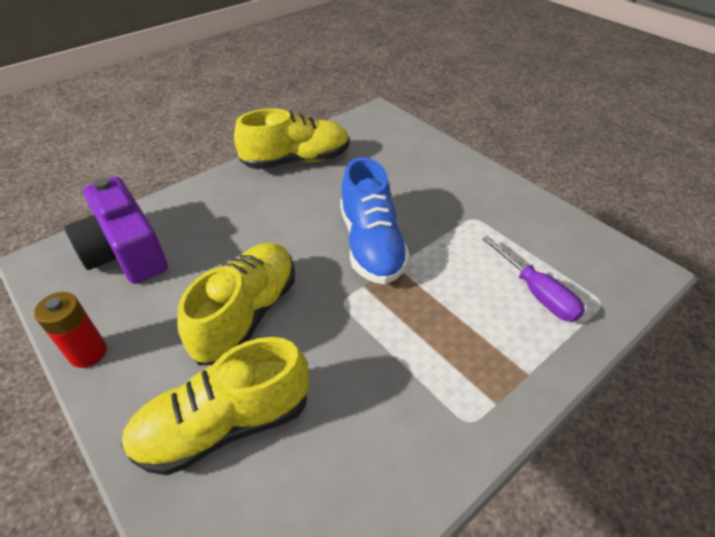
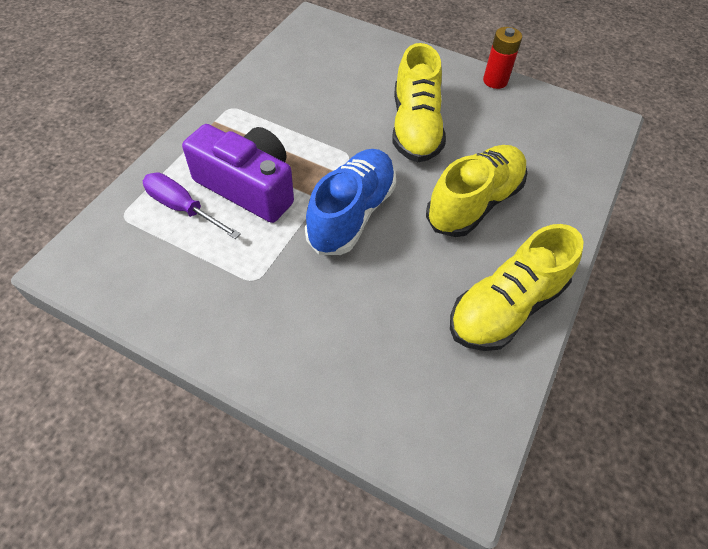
camera: 155 degrees right, 10 degrees up
(126, 251) = (556, 146): purple camera -> purple camera (248, 186)
(225, 424) = (378, 72): yellow shoe -> yellow shoe (474, 203)
(371, 244) = (351, 214): blue shoe -> blue shoe turned 60 degrees clockwise

